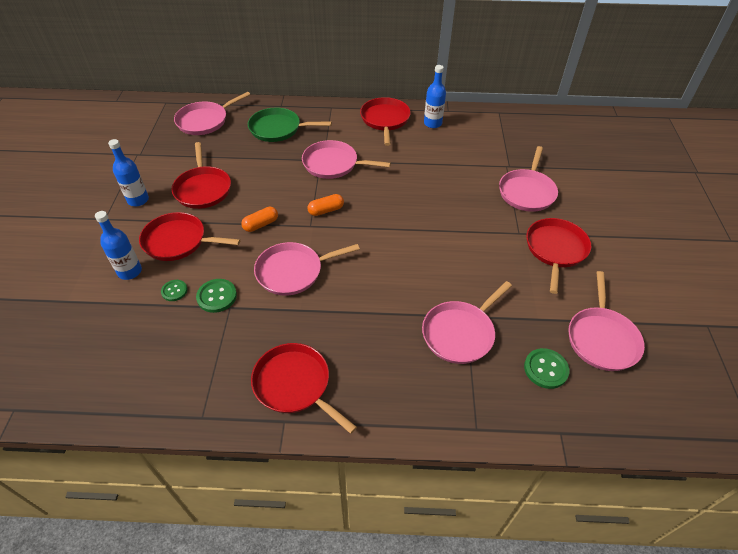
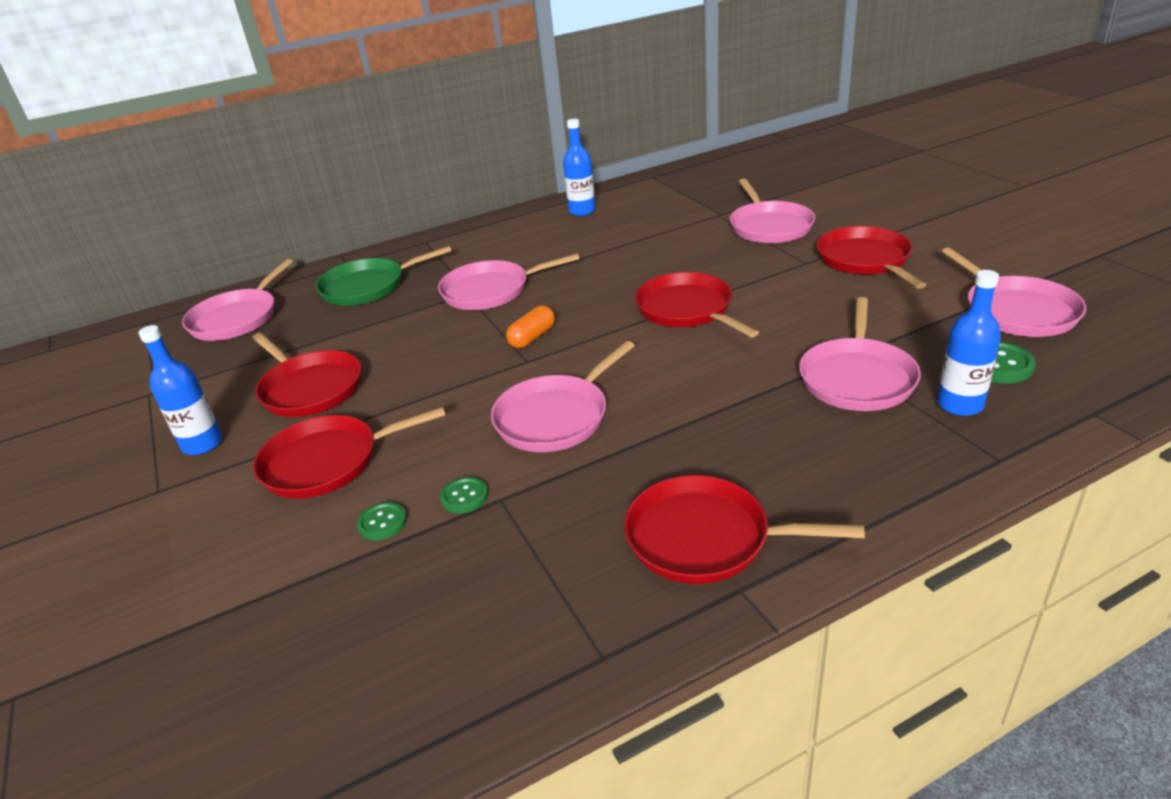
camera: 25 degrees left, 15 degrees down
(130, 271) = (273, 535): blue bottle -> blue bottle (959, 404)
(217, 296) = (464, 496): green button -> green button, size x0.65
(261, 224) = (449, 389): orange capsule -> none
(385, 120) = (515, 228): red pan -> red pan (687, 310)

